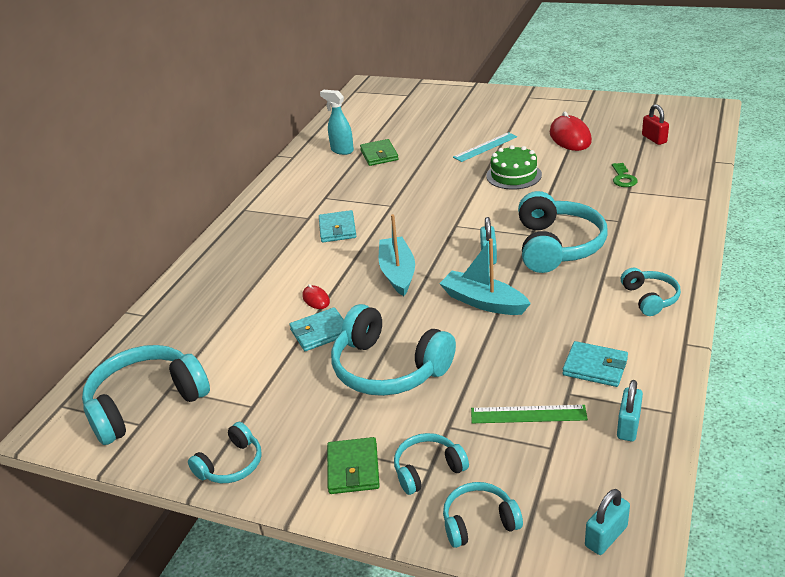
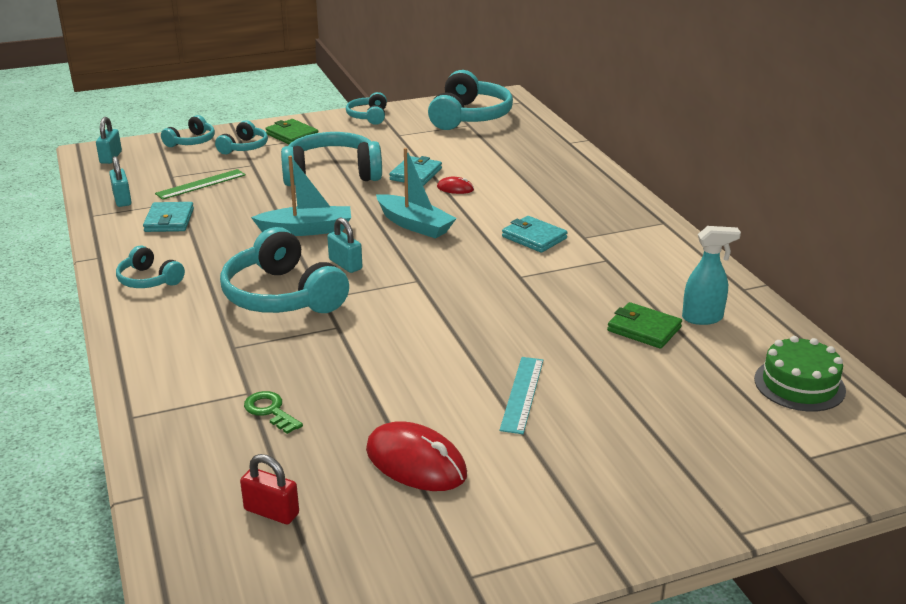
camera: 135 degrees right, 5 degrees down
(513, 175) = (426, 362): green cake -> green cake (799, 384)
(595, 367) = (169, 220): turquoise wallet -> turquoise wallet turned 75 degrees counterclockwise

